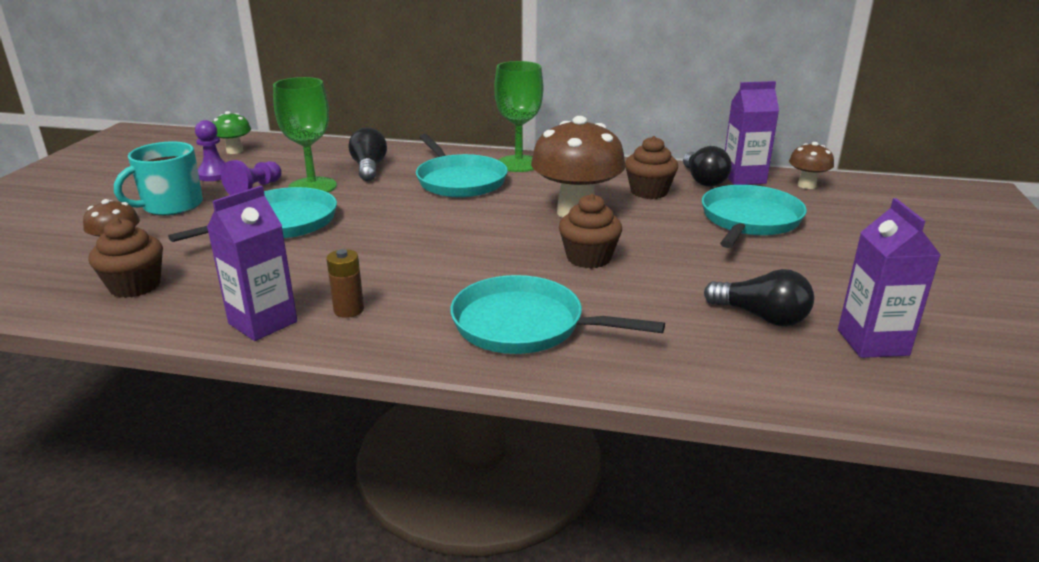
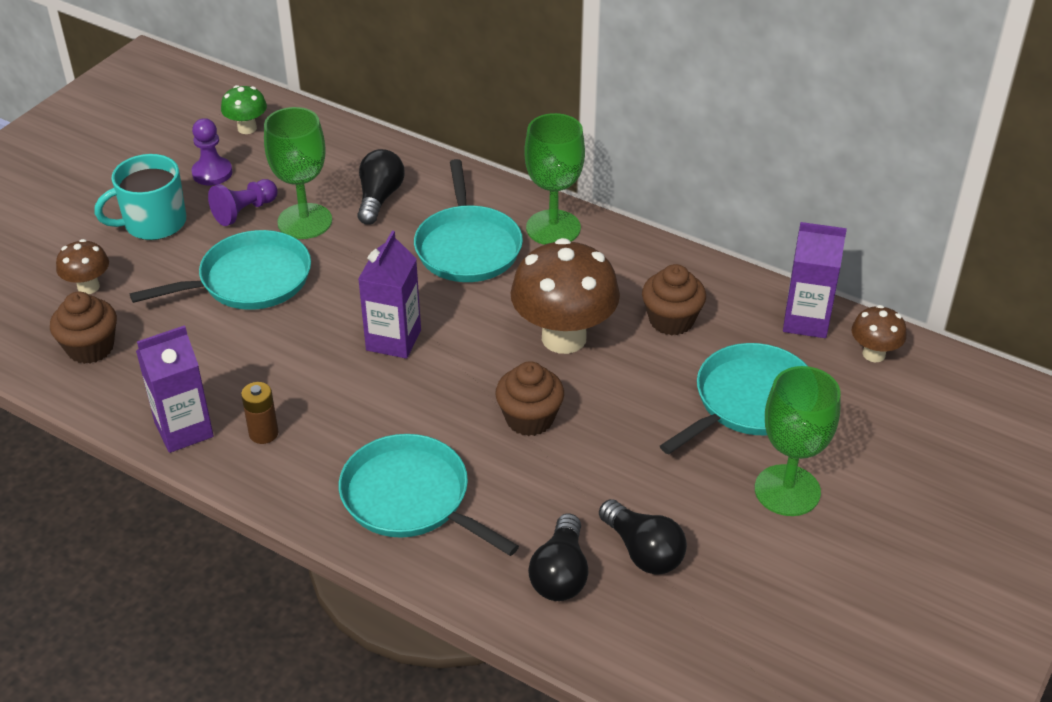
camera: 20 degrees right, 15 degrees up
(703, 180) = (752, 313): black light bulb -> black light bulb (560, 574)
(831, 260) = (787, 490): none -> green goblet
(872, 342) = (725, 615): purple carton -> purple carton (393, 340)

